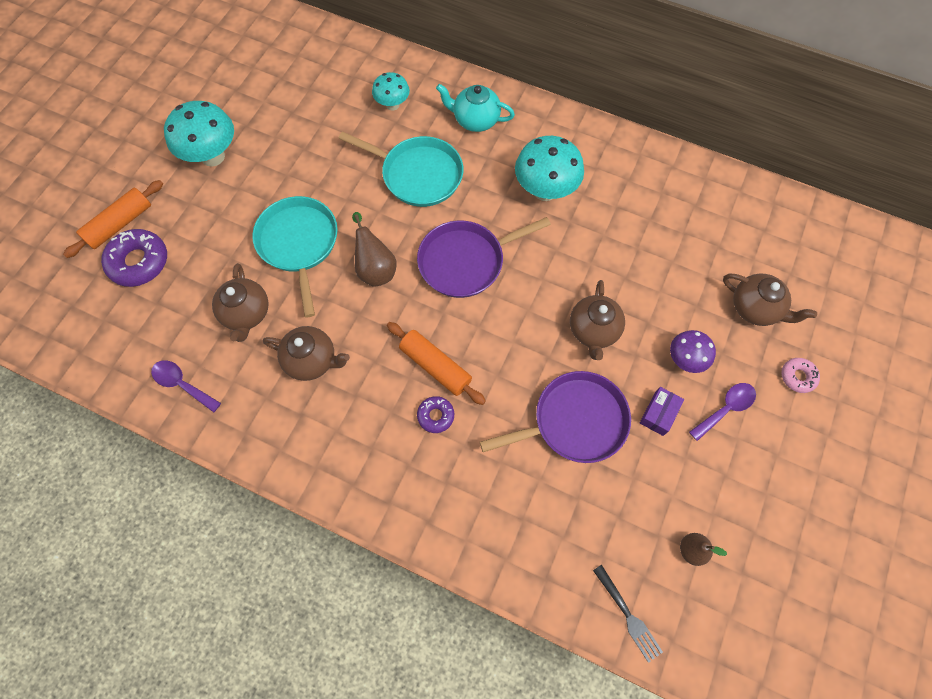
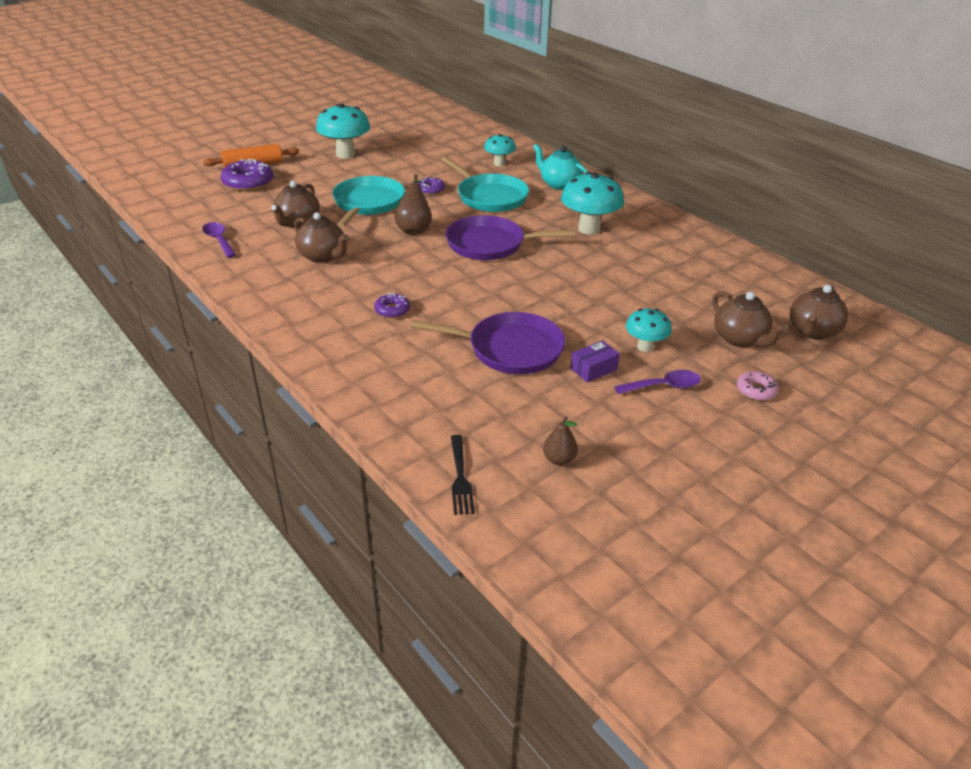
camera: 25 degrees right, 30 degrees down
(350, 188) = (431, 190): none -> purple donut
(435, 366) = (416, 286): orange rolling pin -> none
(593, 331) = (570, 307): brown teapot -> brown teapot (812, 331)
(685, 359) = (645, 347): purple mushroom -> turquoise mushroom

